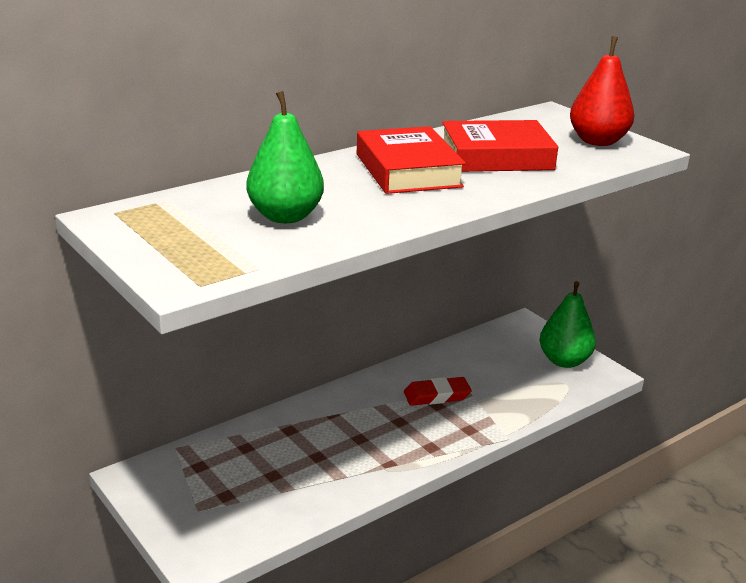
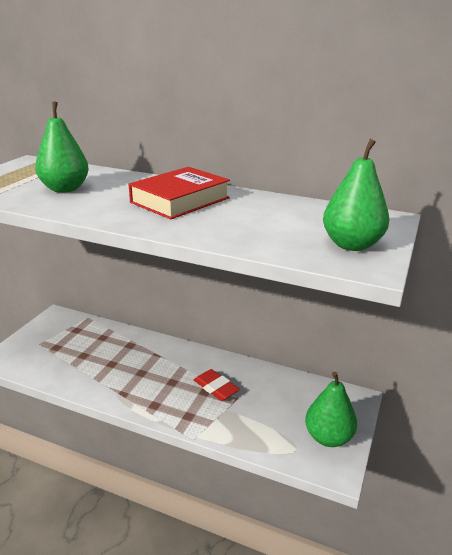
camera: 60 degrees right, 0 degrees up
(496, 156) = (249, 218): red book -> none
(597, 141) = (352, 245): red pear -> green pear

